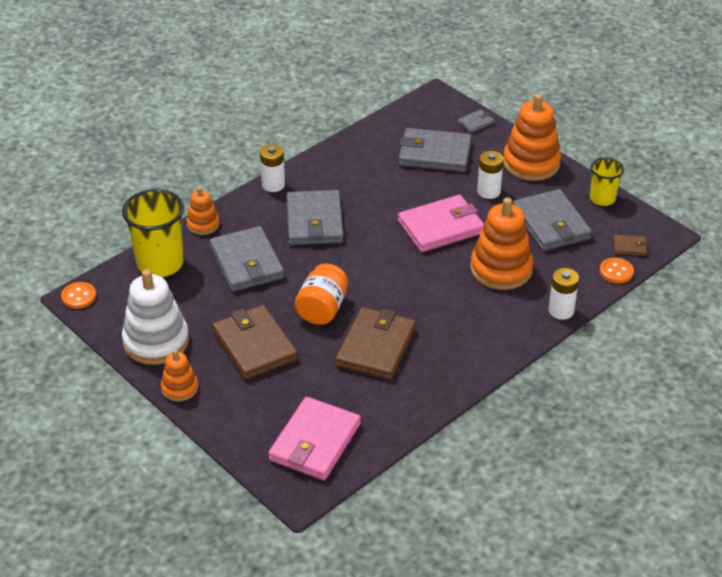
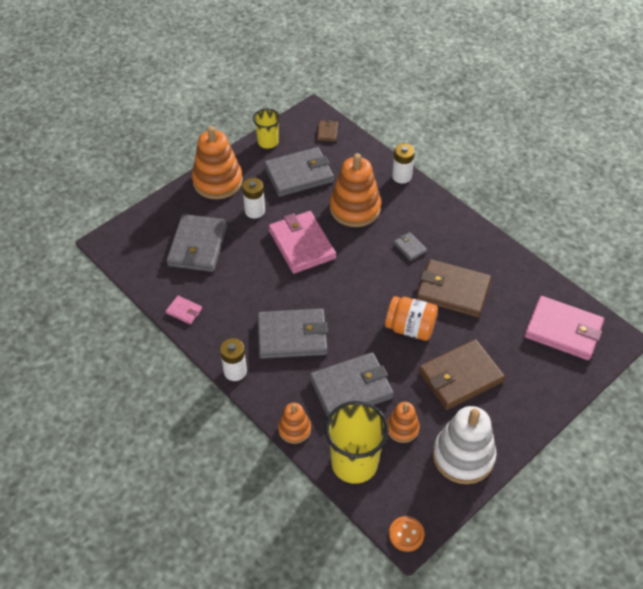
camera: 90 degrees left, 10 degrees up
(179, 388) = (519, 431): orange stacking toy -> orange stacking toy (402, 428)
(348, 149) = (184, 311): none -> pink wallet
(475, 123) = (154, 215): grey wallet -> grey wallet (410, 247)
(616, 272) = (356, 142): orange button -> none

